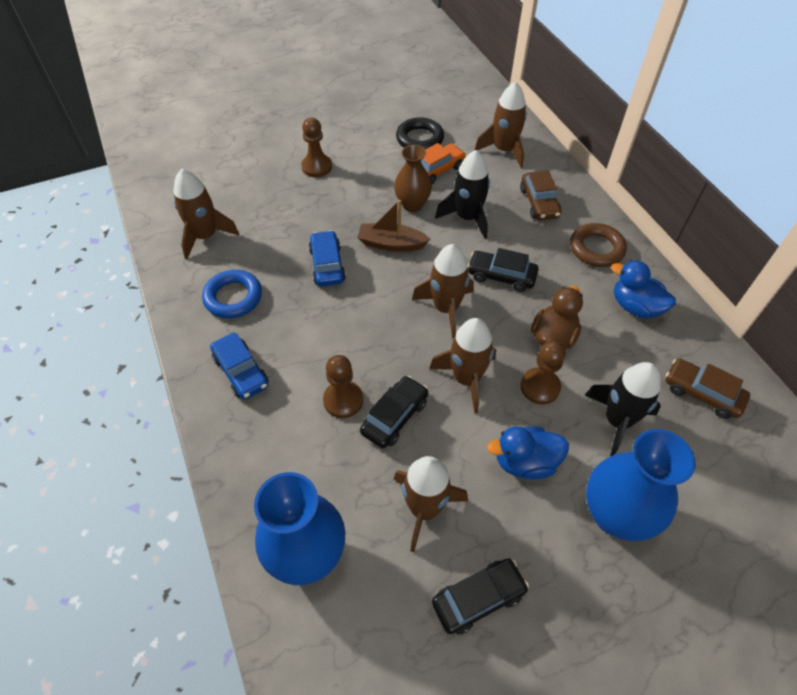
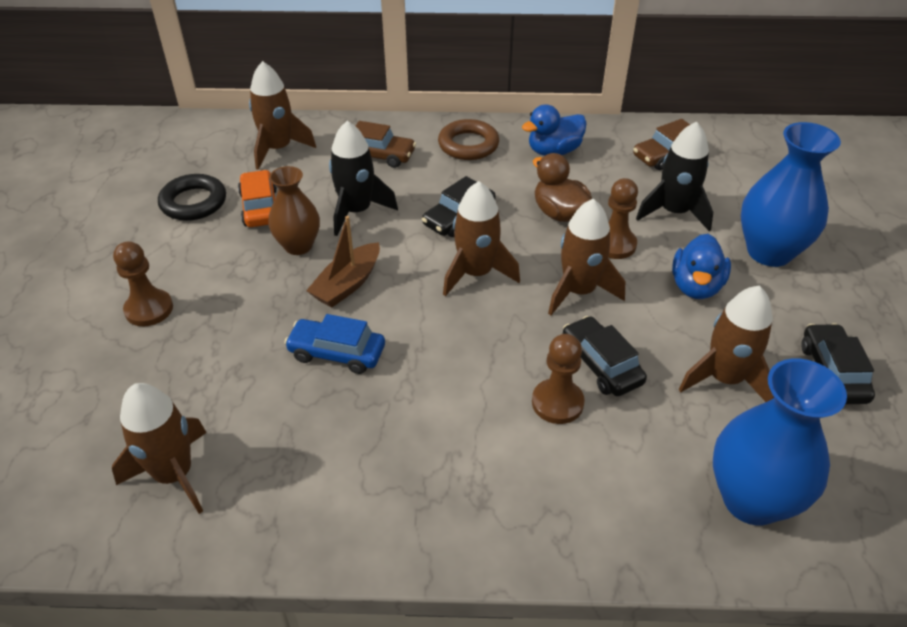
camera: 65 degrees left, 10 degrees down
(233, 297) = (322, 471): blue ring -> none
(241, 371) = (459, 496): blue car -> none

